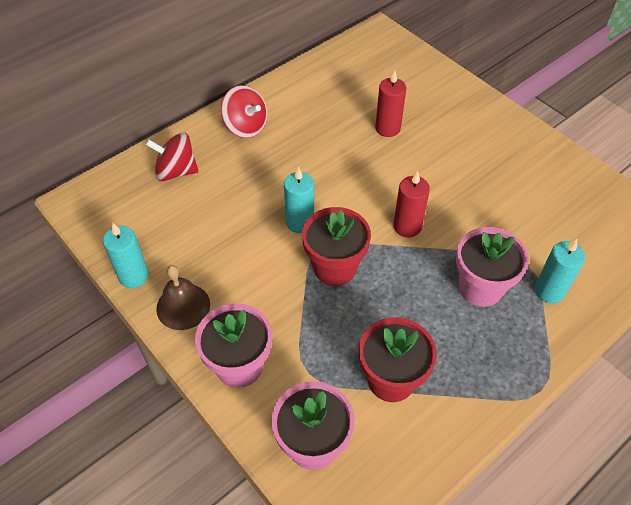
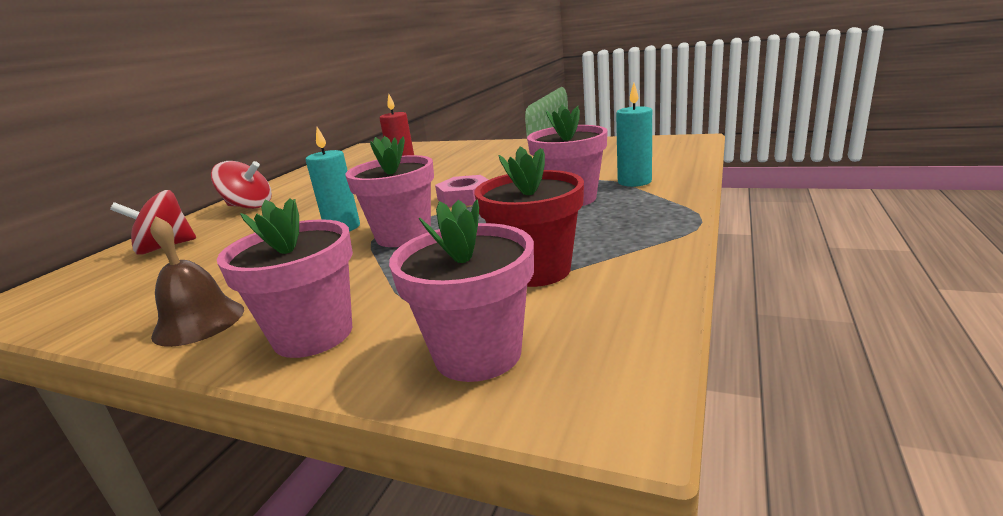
camera: 25 degrees left, 30 degrees down
(133, 276) = (106, 326): turquoise candle -> none
(334, 267) = (403, 236): red flower pot -> pink flower pot
(407, 226) = (464, 197): red candle -> pink nut

